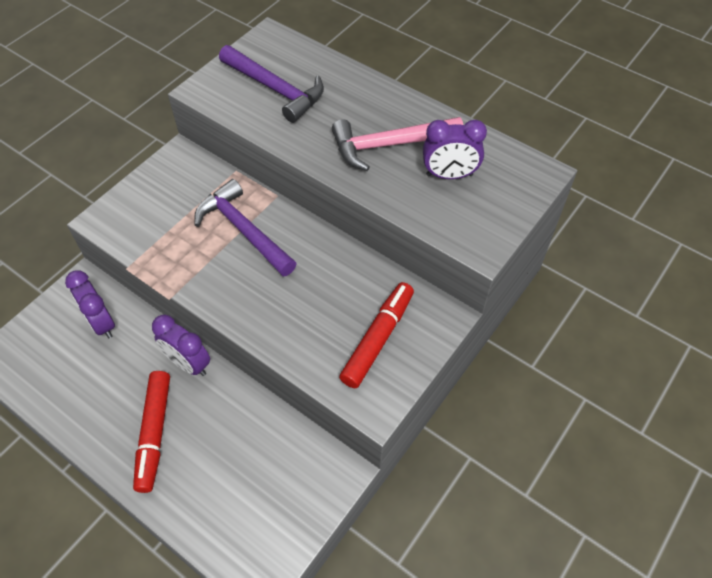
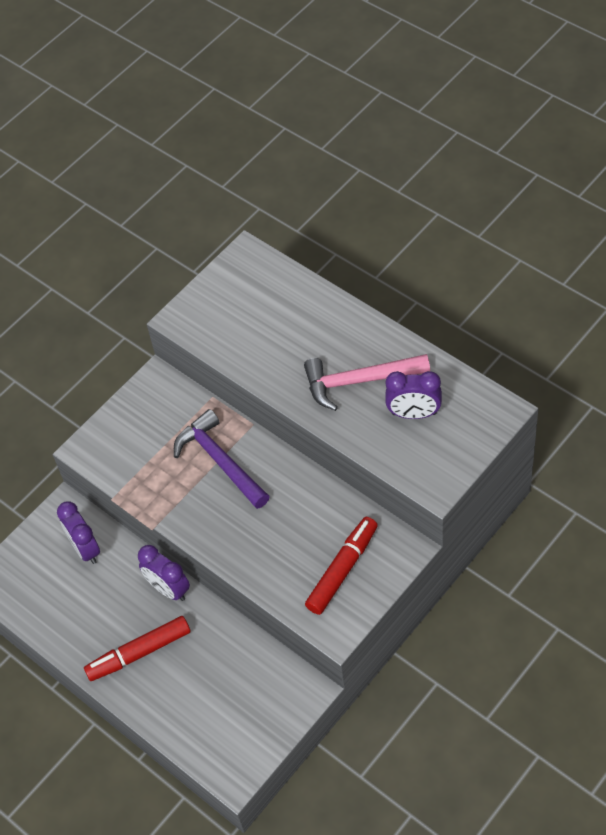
camera: 10 degrees right, 0 degrees up
(154, 433) = (140, 652): red marker -> red marker turned 60 degrees clockwise
(276, 89) = (251, 318): purple hammer -> none

